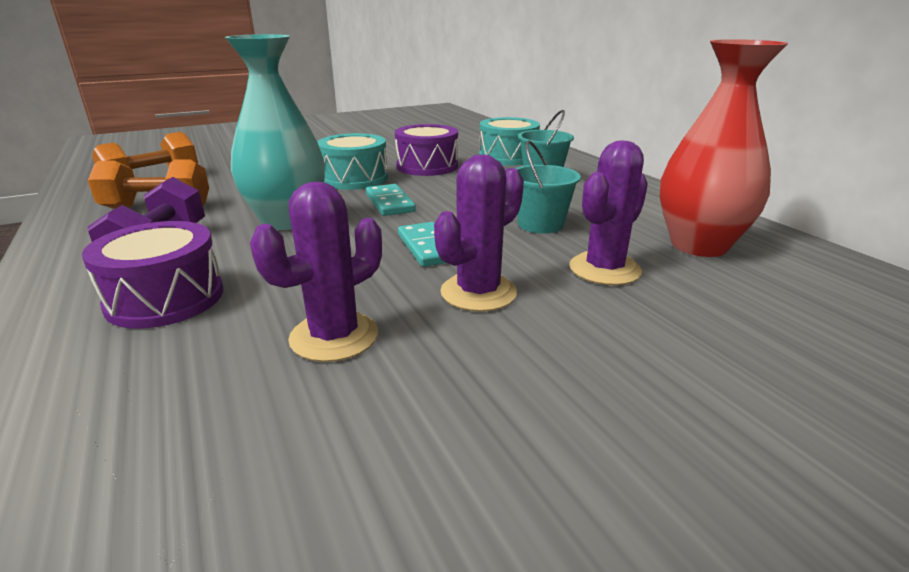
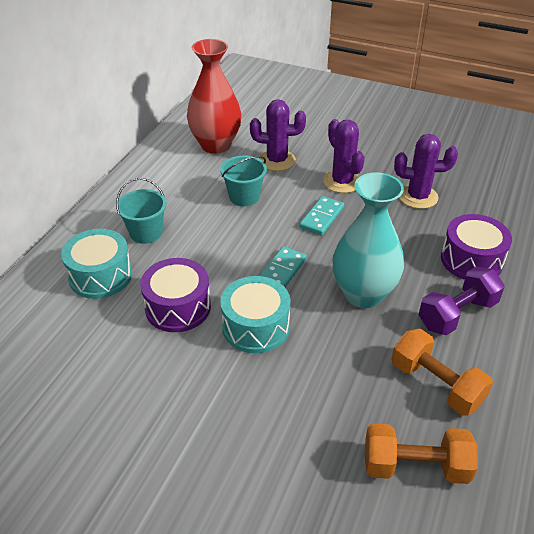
camera: 130 degrees left, 15 degrees up
(478, 292) = (342, 182): purple cactus -> purple cactus turned 60 degrees clockwise

